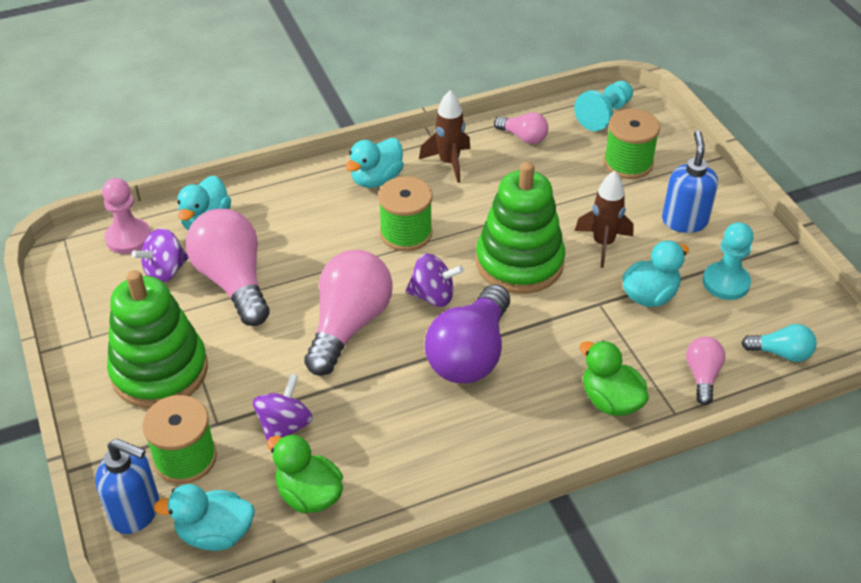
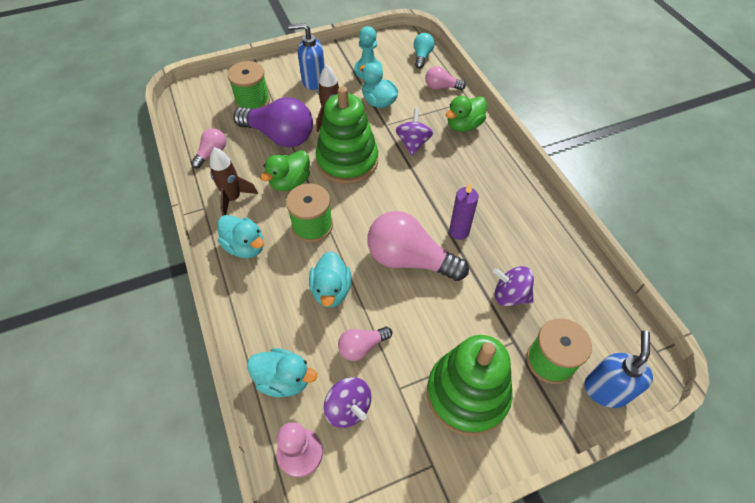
camera: 90 degrees left, 10 degrees up
(215, 533) = (609, 331): turquoise duck -> turquoise duck (331, 290)
(233, 281) = (362, 347): pink light bulb -> pink light bulb, size x0.50
(309, 495) = (564, 276): green duck -> green duck (290, 182)
(392, 379) = (459, 232): none -> purple candle
(433, 296) = (379, 209): purple spinning top -> purple spinning top (413, 143)
(470, 354) = (433, 189): purple light bulb -> purple light bulb (280, 136)
(604, 115) = (197, 108): turquoise pawn -> none

